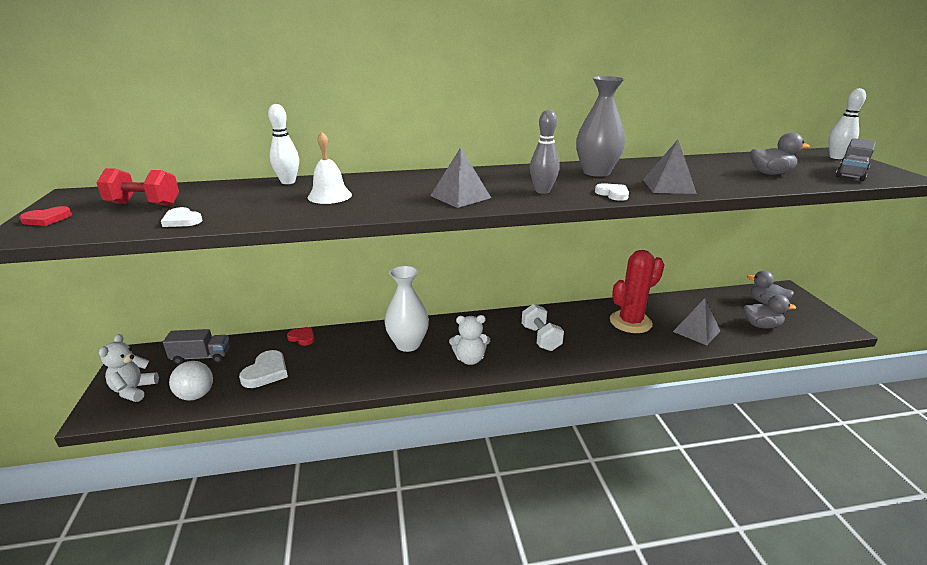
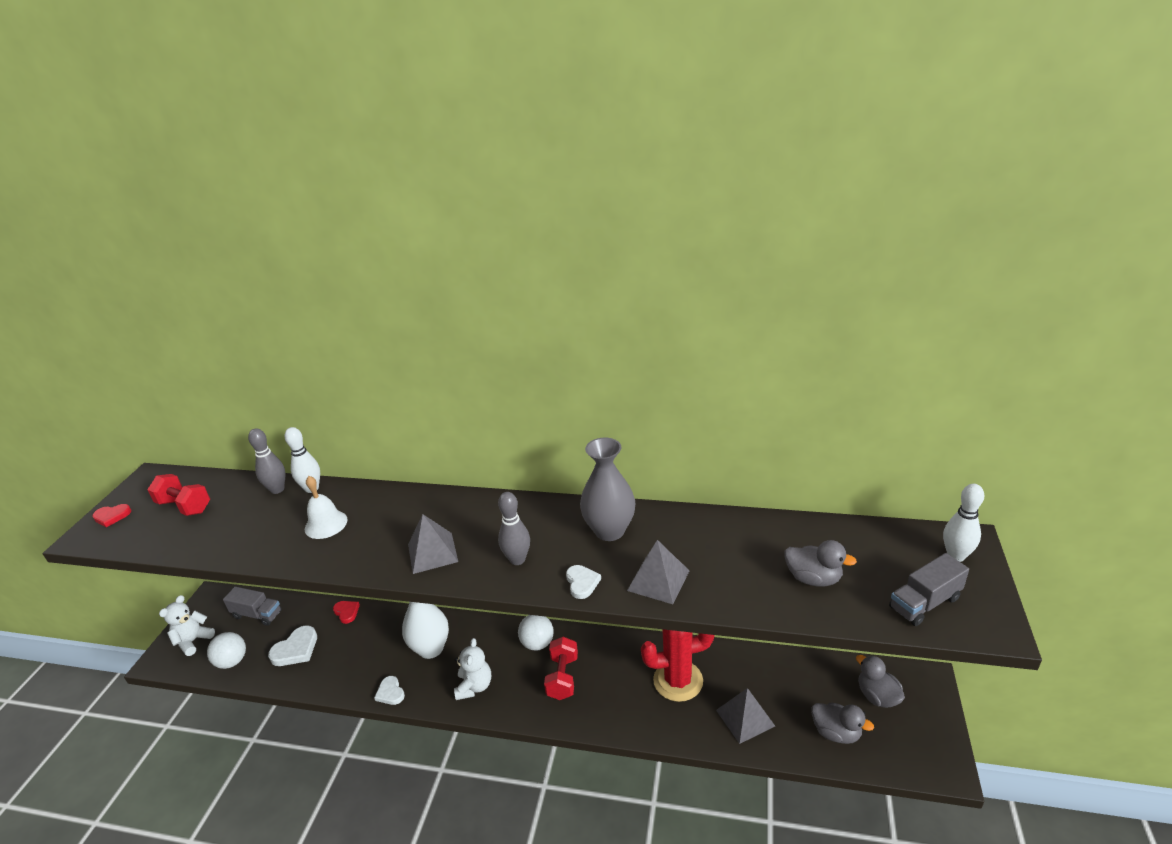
camera: 25 degrees right, 5 degrees up
(182, 220) = (193, 542): white heart -> white heart (390, 692)
(249, 186) = (277, 489): none -> grey bowling pin
(470, 359) = (474, 686): white teddy bear -> white teddy bear turned 105 degrees counterclockwise
(501, 323) = (537, 643): none -> white ball
(541, 338) = (563, 677): white dumbbell -> red dumbbell

